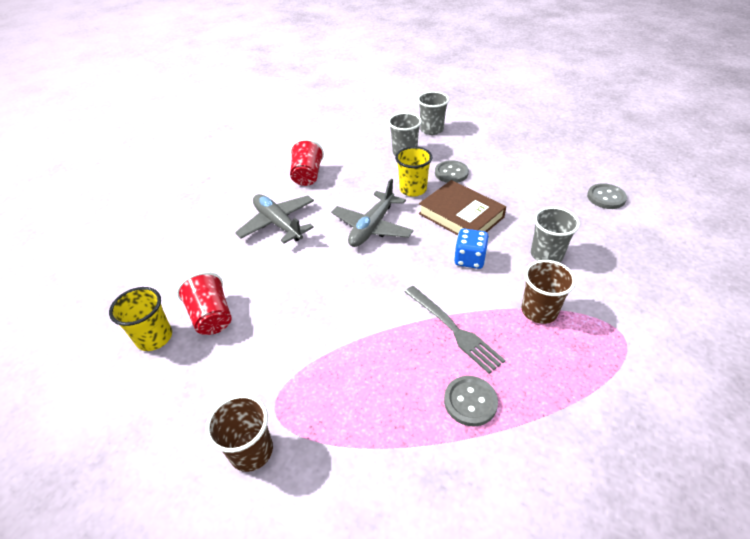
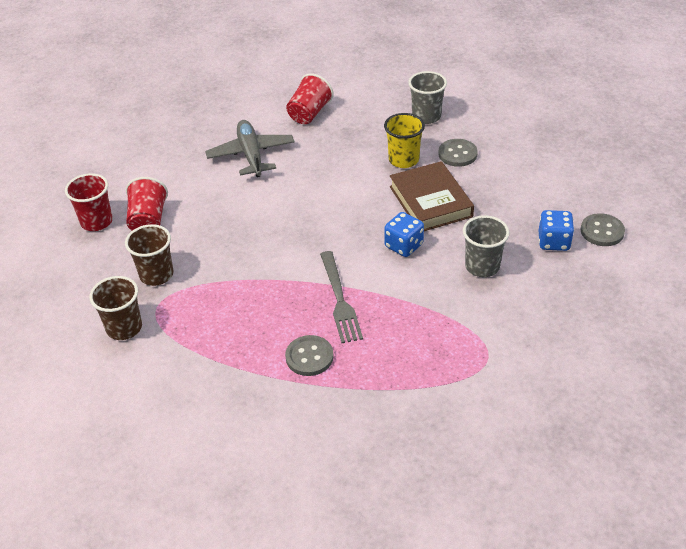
camera: 25 degrees right, 0 degrees up
(154, 337) = (96, 222): yellow cup -> red cup
(372, 227) = (335, 186): grey plane -> none
(431, 130) = (477, 98): grey cup -> none
(539, 311) = (429, 312): brown cup -> brown cup (156, 275)
(580, 217) = (553, 242): none -> blue dice

